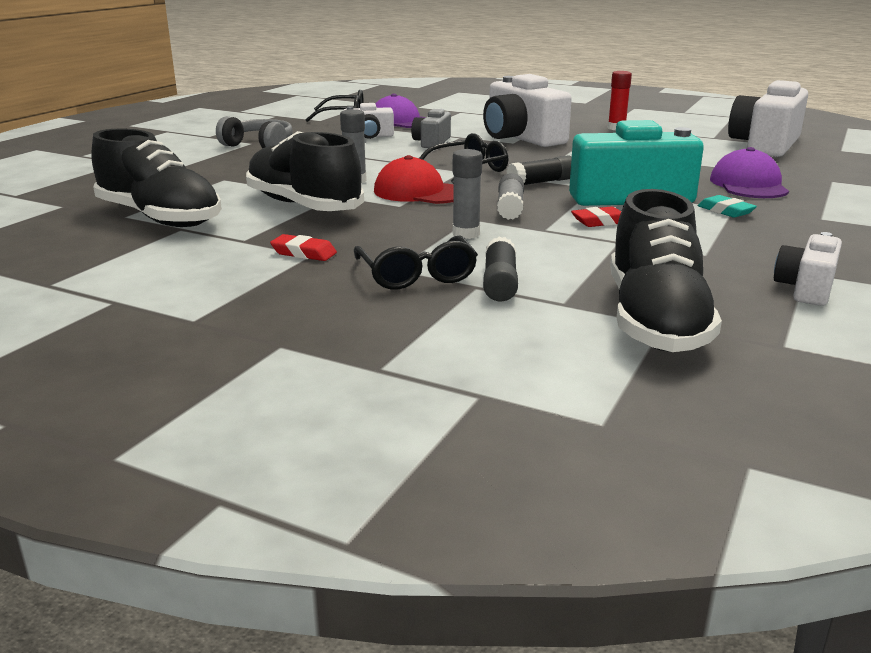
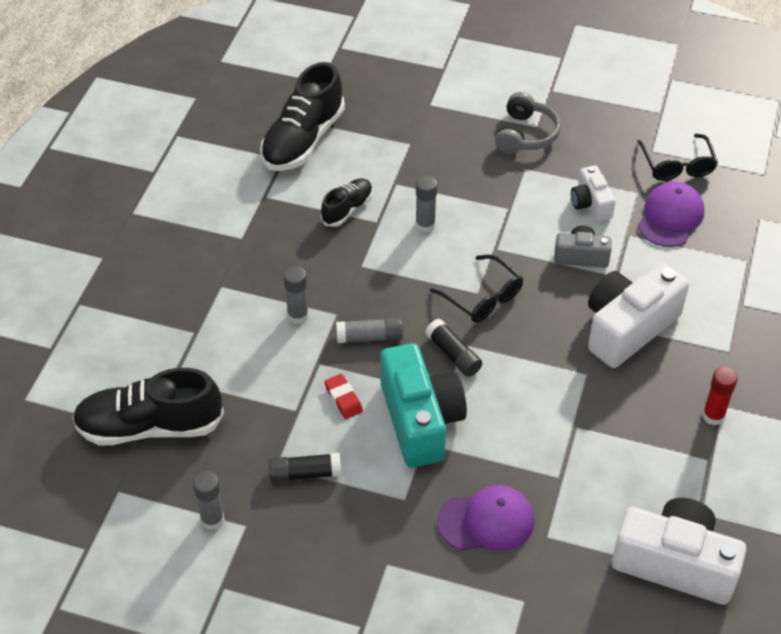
camera: 80 degrees right, 25 degrees up
(303, 206) = (347, 209): black shoe -> black shoe, size x0.54
(304, 253) = (243, 234): red eraser -> none
(417, 275) = (211, 299): black glasses -> none
(420, 192) = (400, 273): red cap -> none
(500, 283) = (202, 344): black glue stick -> black glue stick (305, 473)
(725, 211) = (392, 491): turquoise eraser -> none
(806, 288) = (212, 519): white camera -> grey glue stick

